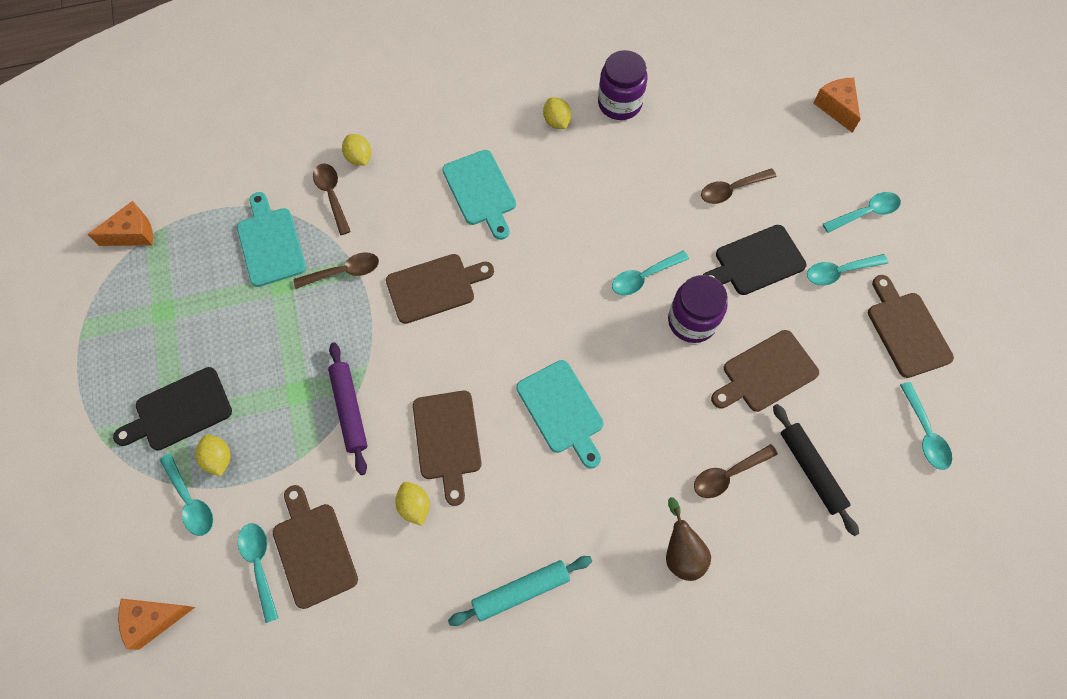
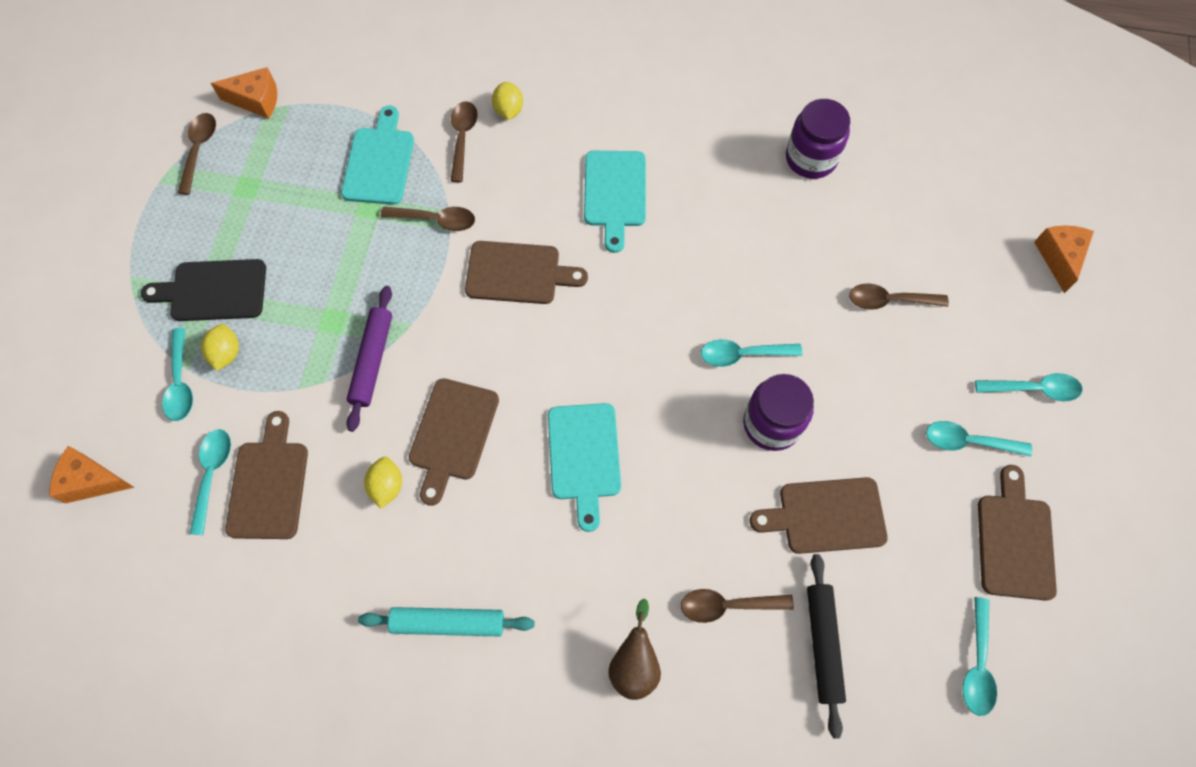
camera: 25 degrees right, 0 degrees up
(102, 296) = (199, 150): none -> brown spoon
(556, 121) = (732, 152): yellow lemon -> none
(755, 262) = (876, 390): black cutting board -> none

